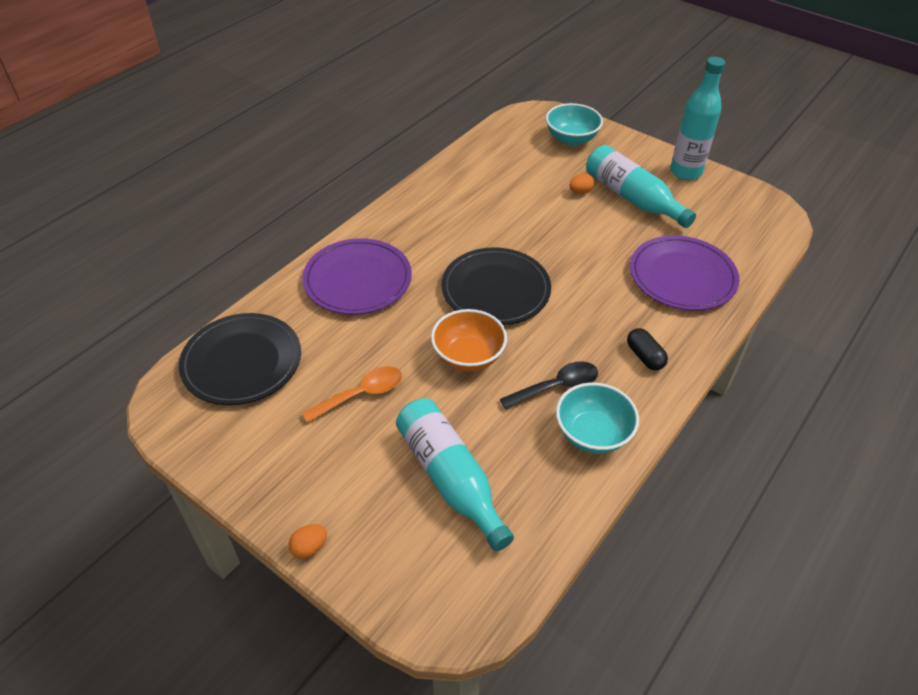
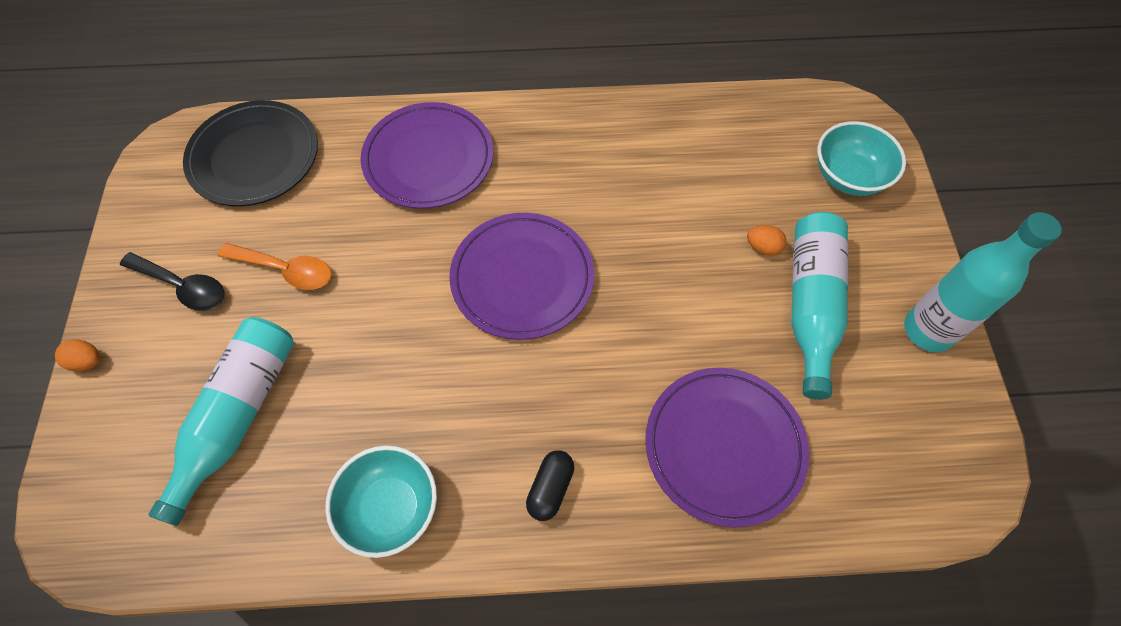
camera: 50 degrees right, 15 degrees up
(468, 356) = (406, 320): orange bowl -> none
(495, 290) = (522, 278): black plate -> purple plate
(556, 386) = (430, 429): black spoon -> black spoon (183, 286)

